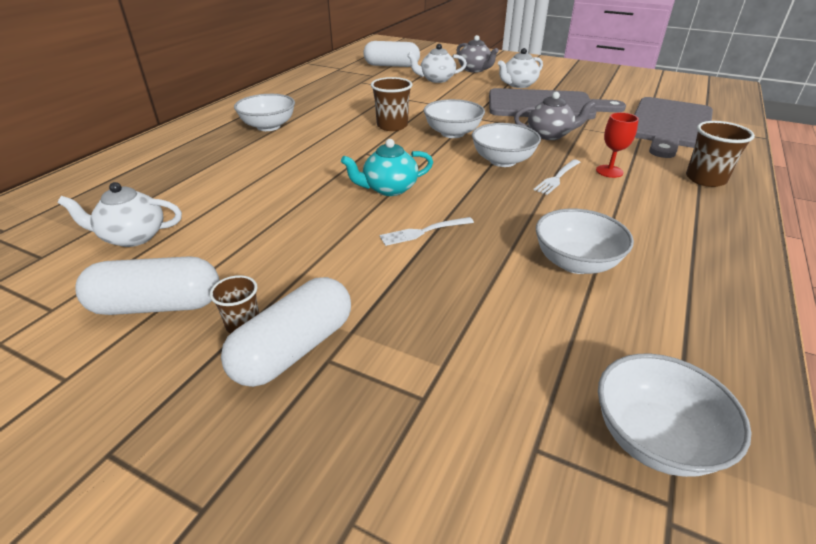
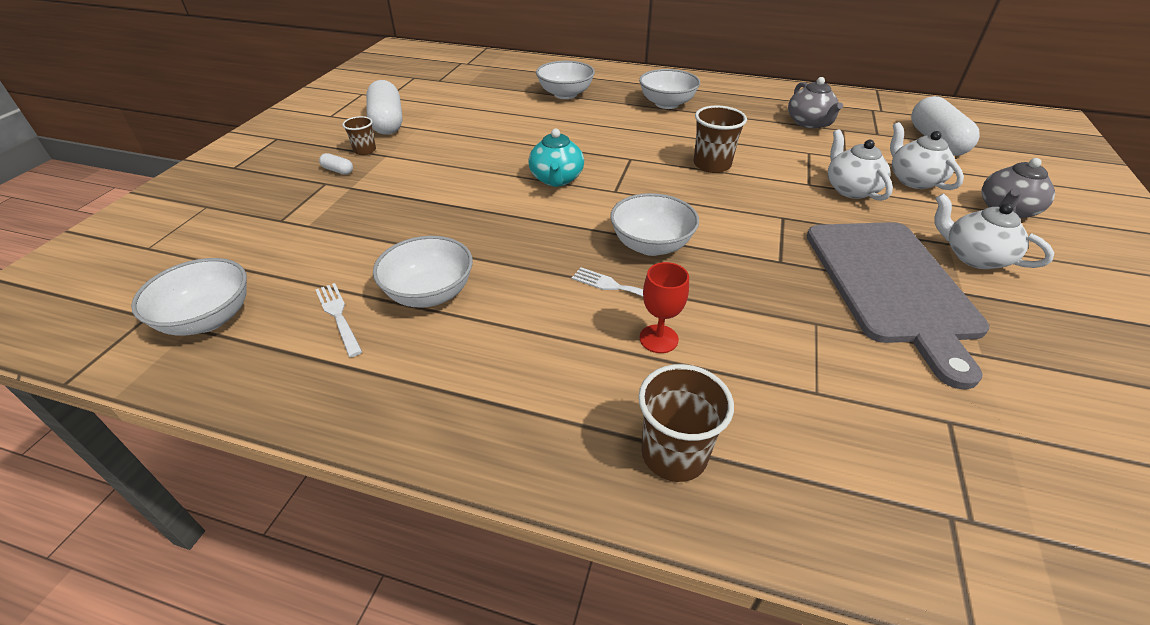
camera: 80 degrees right, 5 degrees up
(133, 237) = (463, 97): white teapot -> white teapot (850, 189)
(294, 349) = (338, 170): white capsule -> white capsule, size x0.42
(389, 189) = (556, 179): turquoise teapot -> turquoise teapot turned 150 degrees counterclockwise
(423, 231) = (480, 204): white fork -> white fork (338, 316)
(452, 133) = (716, 205): white bowl -> white bowl (565, 94)
(550, 135) = (762, 286): grey teapot -> grey teapot (809, 123)
(670, 125) = (921, 451): grey cutting board -> none

